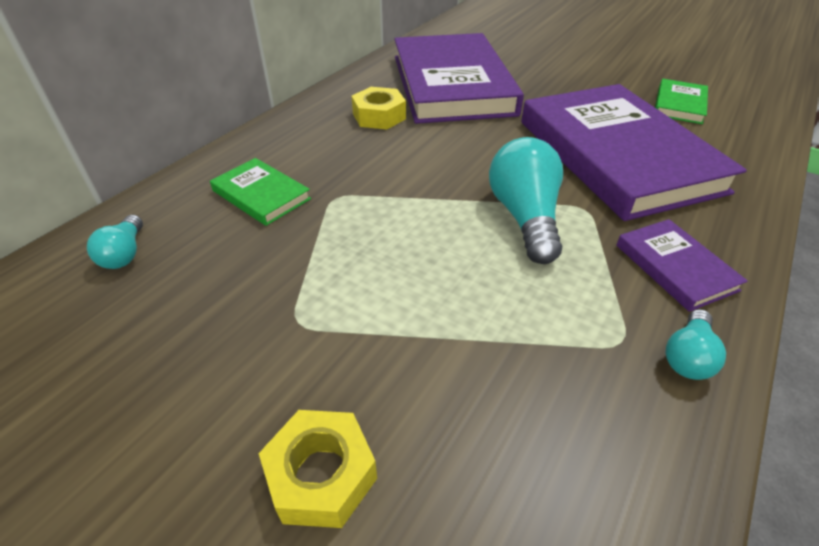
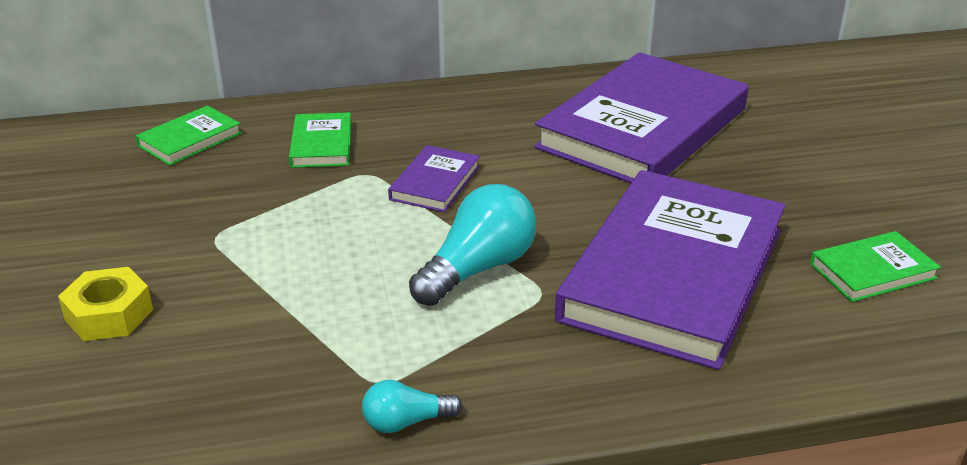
camera: 45 degrees right, 10 degrees down
(125, 254) = (190, 139): turquoise light bulb -> green book
(379, 116) = (515, 126): yellow nut -> none
(675, 267) = (524, 375): purple book -> purple book (435, 183)

